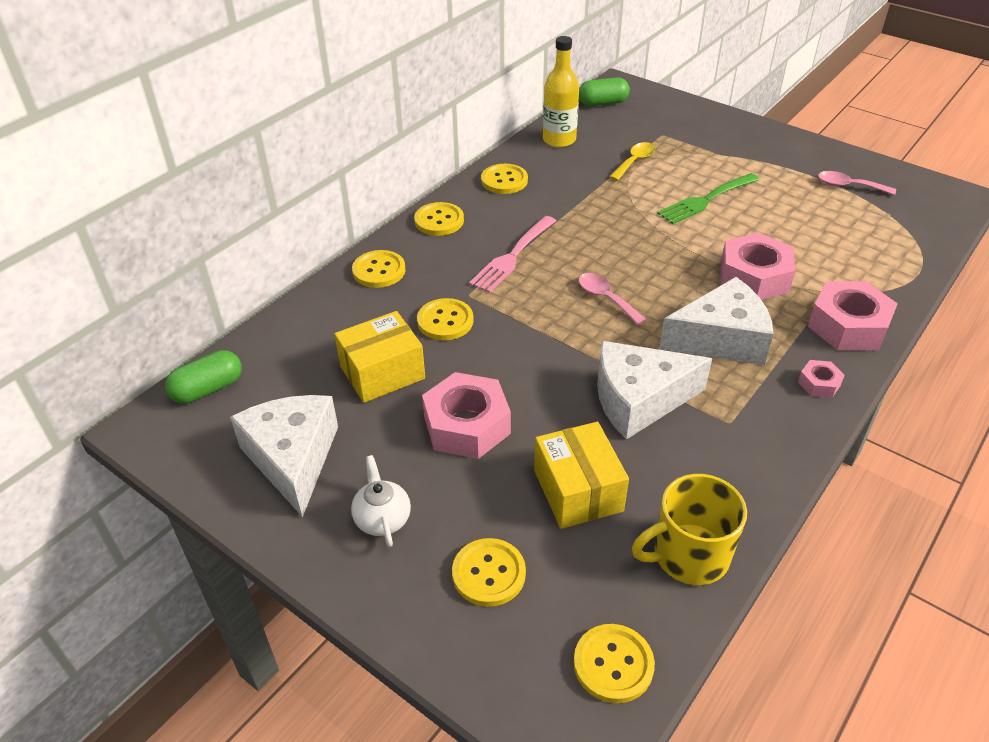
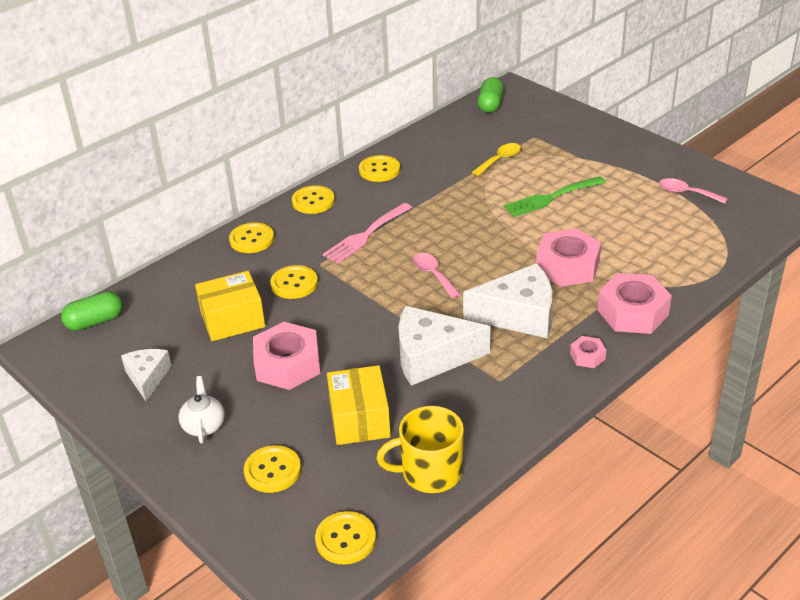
camera: 10 degrees right, 5 degrees down
(293, 458) = (147, 377): white cheese -> white cheese, size x0.59
(559, 140) = (439, 136): yellow bottle -> none
(602, 103) = (490, 105): green capsule -> green capsule turned 75 degrees counterclockwise

